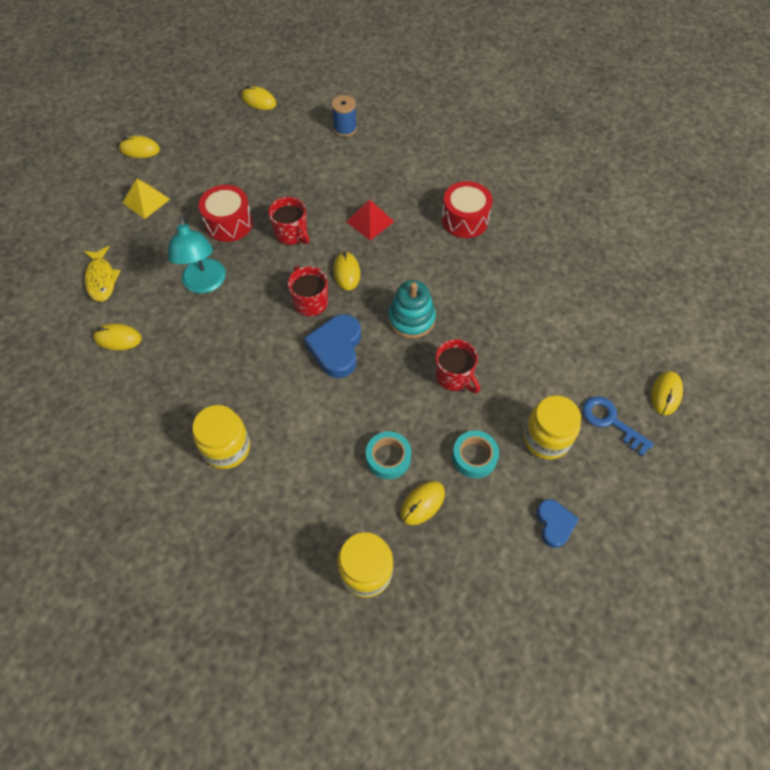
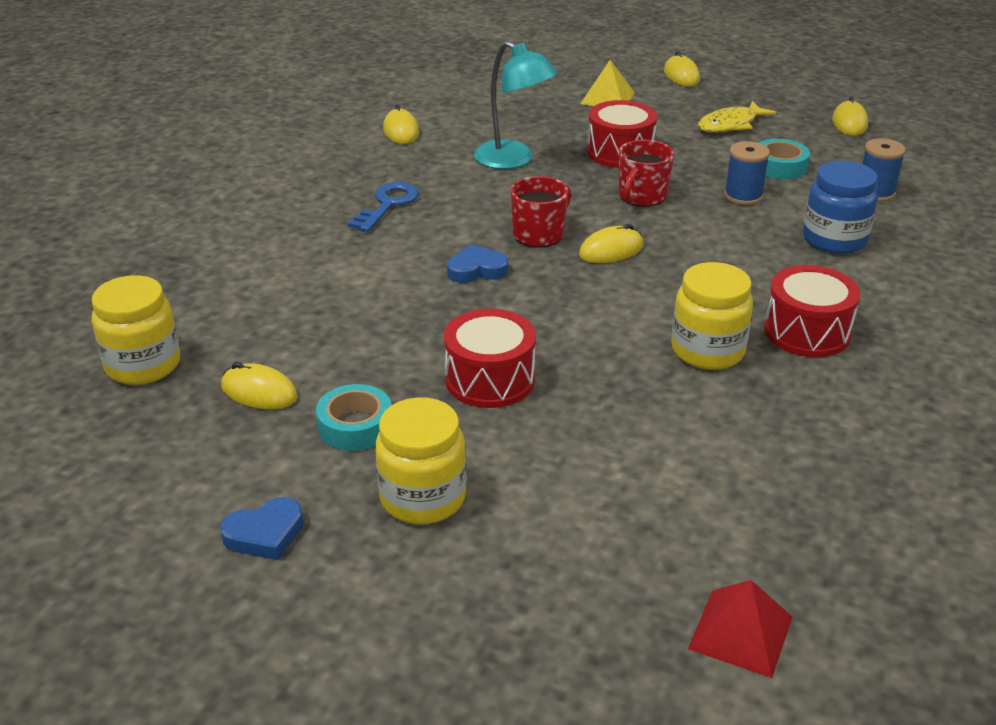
camera: 70 degrees right, 25 degrees down
(101, 279) = (475, 103): yellow fish -> yellow fish (730, 124)
(205, 284) = (513, 160): turquoise lamp -> turquoise lamp turned 105 degrees counterclockwise
(227, 448) = (286, 228): yellow jar -> yellow jar (707, 351)
(317, 186) = (743, 196): none -> blue spool
(336, 348) = (476, 270): blue heart -> blue heart, size x0.62
(370, 221) = (720, 249): red pyramid -> red pyramid (741, 632)
(384, 168) = (834, 240): none -> blue jar
(388, 458) = (321, 348): turquoise tape -> turquoise tape (779, 166)
(411, 319) = (569, 320): turquoise stacking toy -> none
(454, 376) = (490, 379): red mug -> red drum
(611, 422) = (496, 574): blue key -> blue key (387, 205)
(666, 394) = (602, 647): yellow mouse -> none

